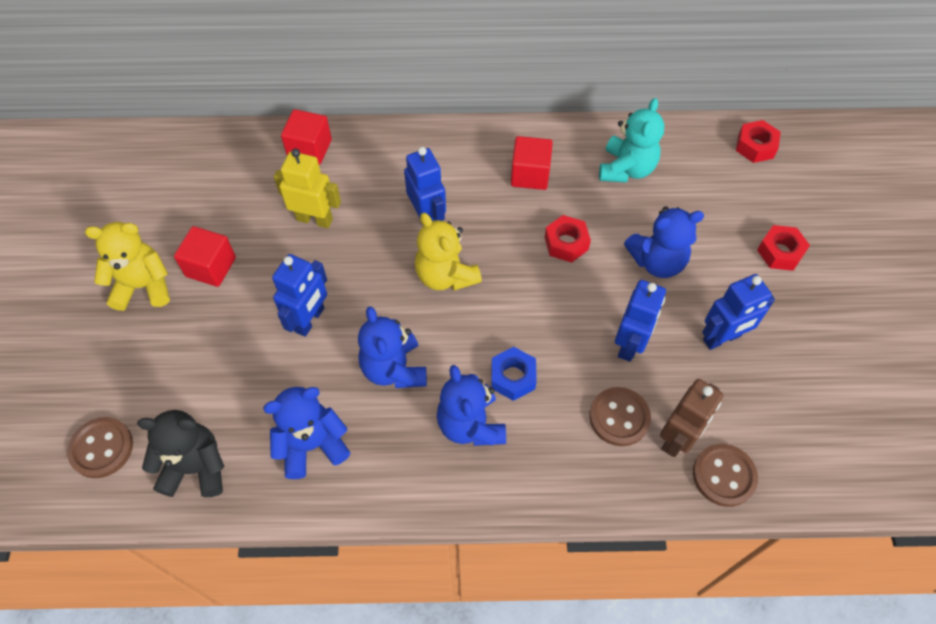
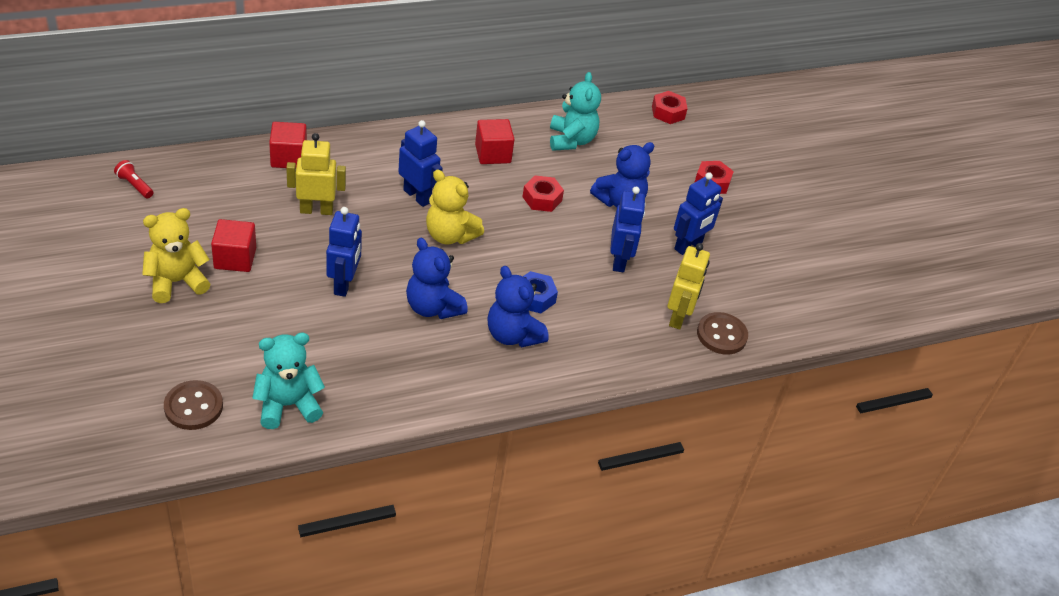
camera: 25 degrees left, 15 degrees down
(147, 161) = (135, 185): none -> red flashlight
(196, 468) = (288, 405): black teddy bear -> turquoise teddy bear
(312, 445) = (384, 371): blue teddy bear -> none
(619, 417) = (629, 311): brown button -> none
(677, 438) = (678, 317): brown robot -> yellow robot

